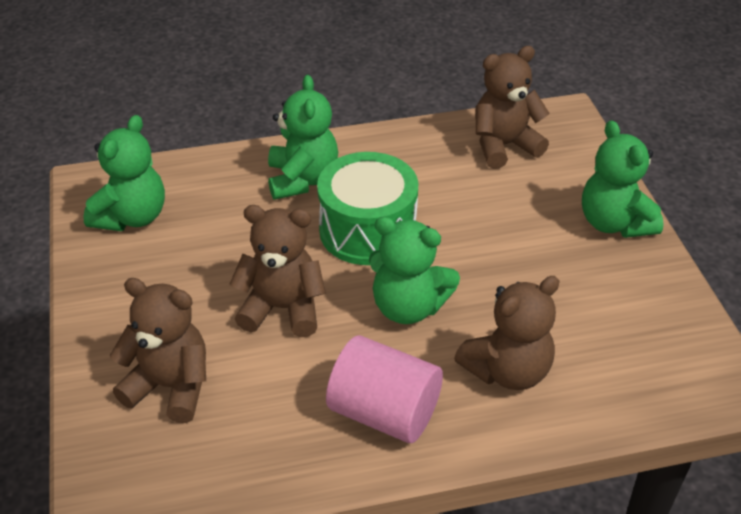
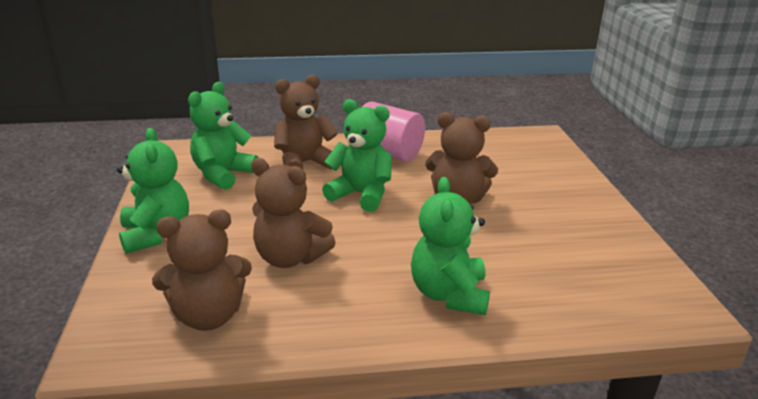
camera: 175 degrees left, 15 degrees down
(132, 217) = (617, 271): green teddy bear -> green teddy bear (223, 174)
(170, 386) = (526, 170): brown teddy bear -> brown teddy bear (290, 258)
(367, 230) = (384, 244): green drum -> none

